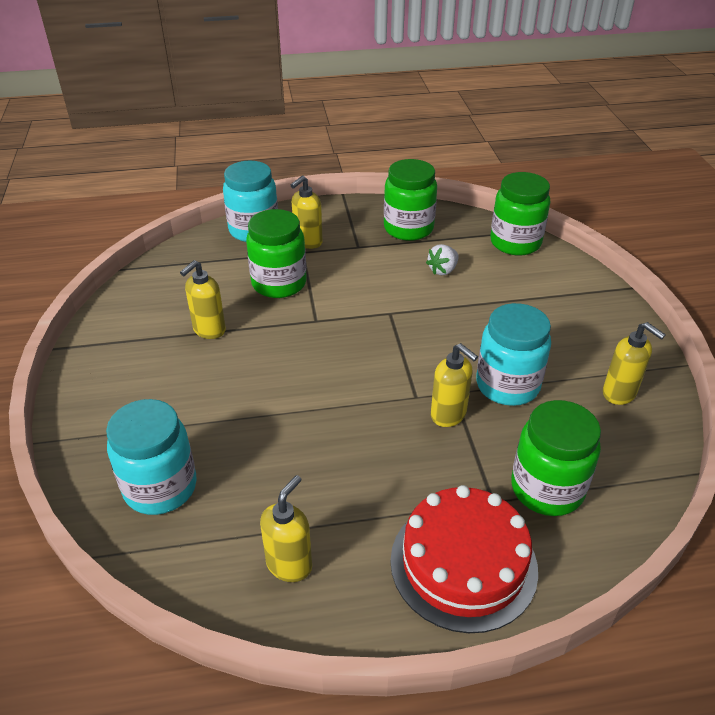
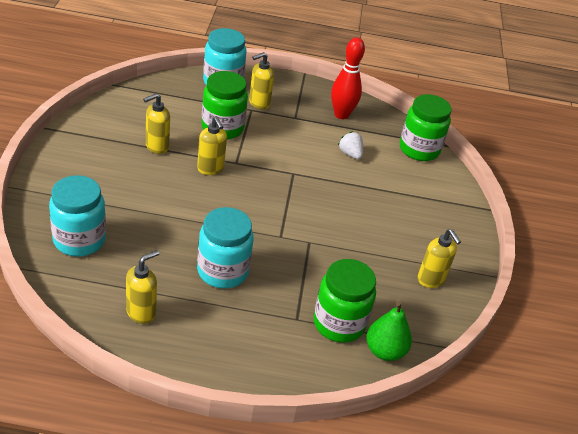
camera: 10 degrees right, 0 degrees up
(408, 228) = (341, 115): green jar -> red bowling pin
(443, 270) = (350, 154): white strawberry -> white strawberry turned 90 degrees clockwise
(448, 415) = (297, 255): yellow soap dispenser -> yellow soap dispenser (210, 169)
(463, 563) = (255, 349): red cake -> none
(507, 385) = (351, 249): turquoise jar -> turquoise jar (222, 271)
(621, 506) = (384, 351): none -> green pear

